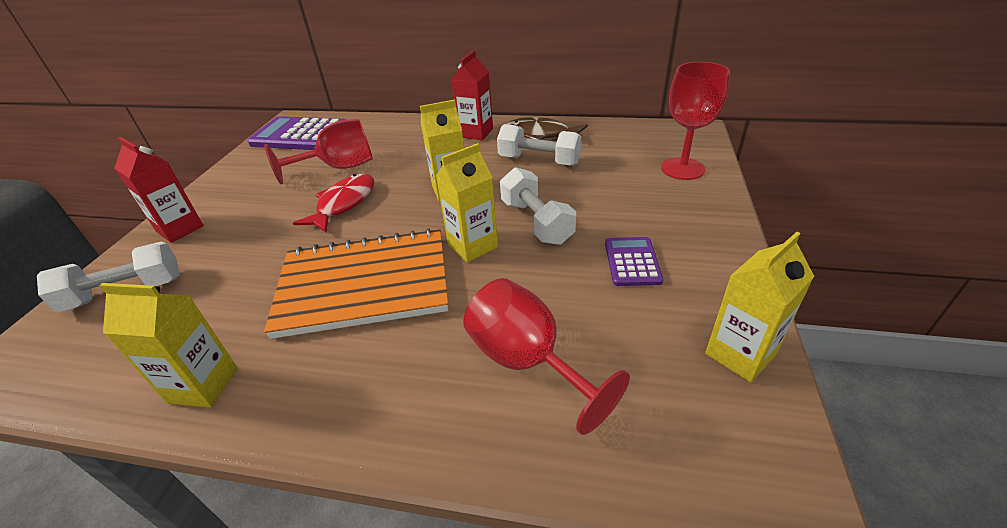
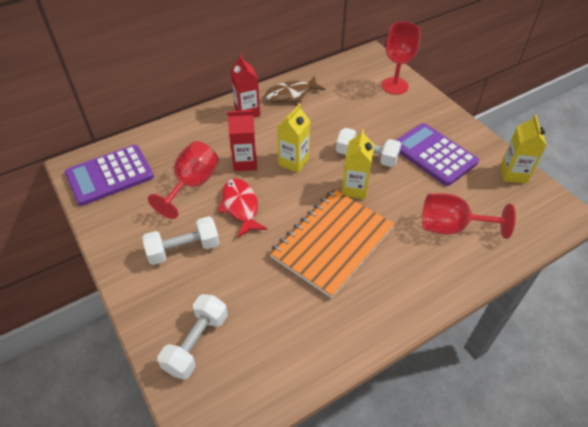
camera: 45 degrees left, 10 degrees up
(180, 229) = (152, 289): red carton -> red carton (245, 162)
(203, 385) = (335, 339): yellow carton -> none
(539, 161) = (316, 115): white dumbbell -> white dumbbell (184, 249)
(632, 262) = (434, 154): purple calculator -> purple calculator, size x1.87

